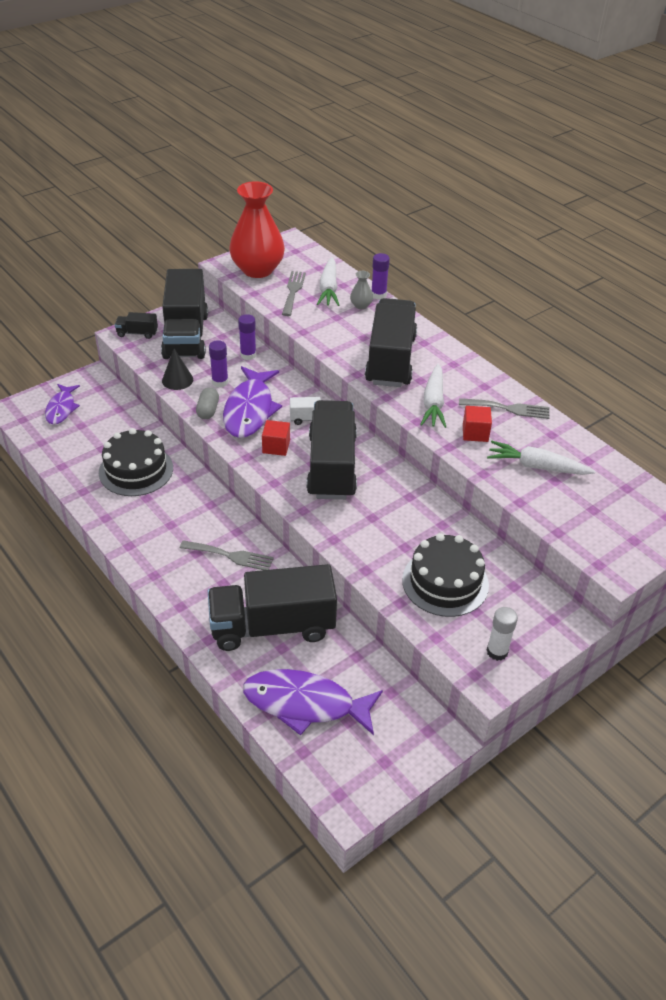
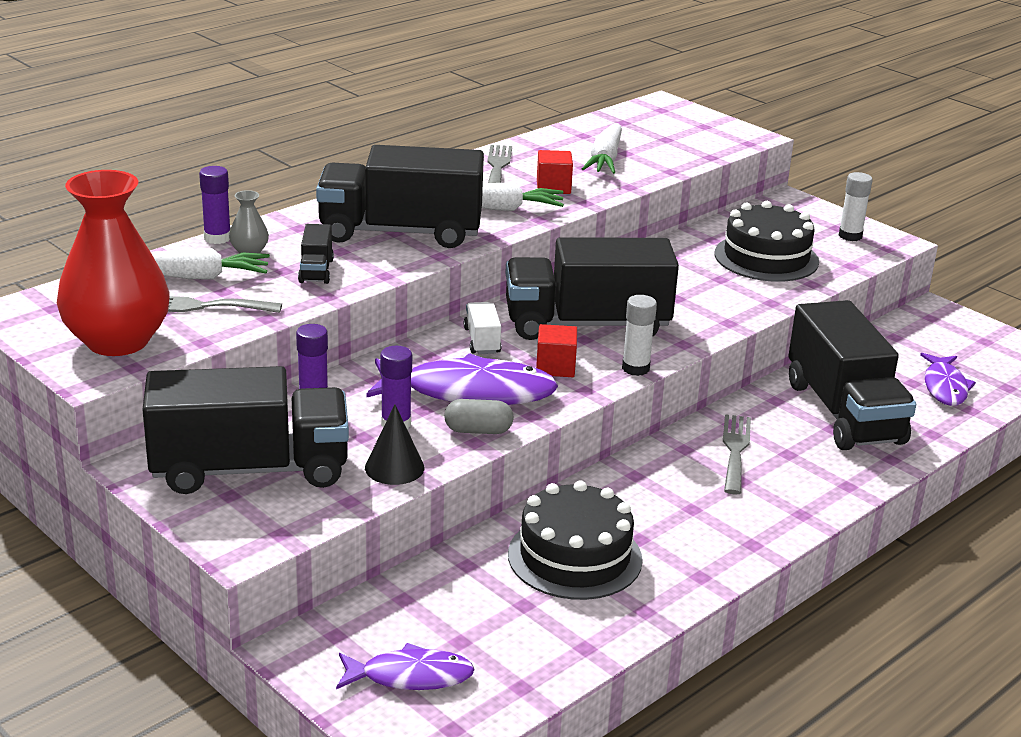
camera: 95 degrees left, 15 degrees down
(137, 333) = (238, 528): black truck -> black truck (316, 271)
(271, 482) = (635, 368): none -> white glue stick
(305, 704) = (945, 387): purple fish -> purple fish, size x0.60

